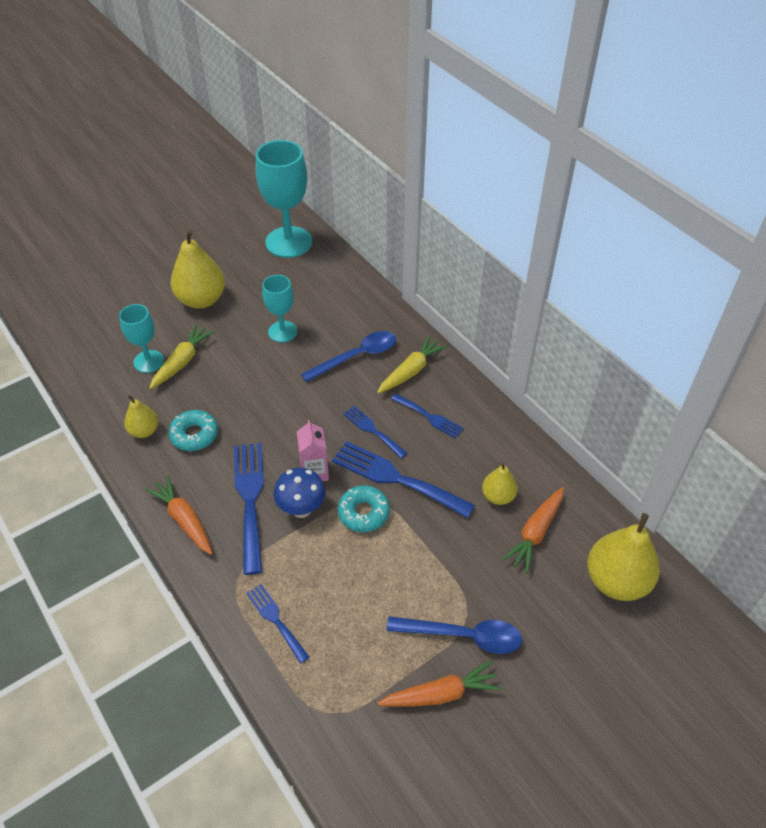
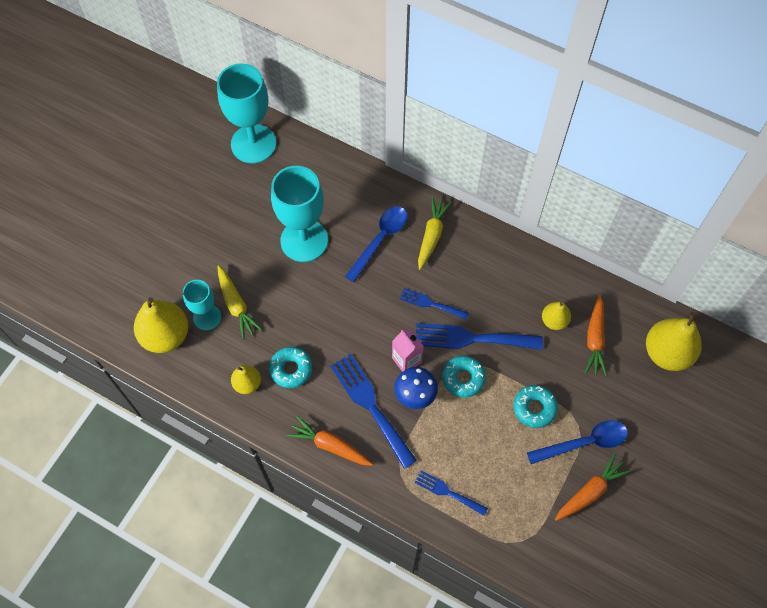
camera: 25 degrees left, 15 degrees up
(182, 361) = (236, 305): yellow carrot -> yellow carrot turned 150 degrees clockwise
(201, 300) = (213, 236): yellow pear -> yellow pear (166, 335)
(282, 331) = (304, 240): turquoise goblet -> turquoise goblet, size x1.77
(425, 574) = (534, 408): none -> turquoise donut
(429, 417) = (468, 273): blue fork -> none

